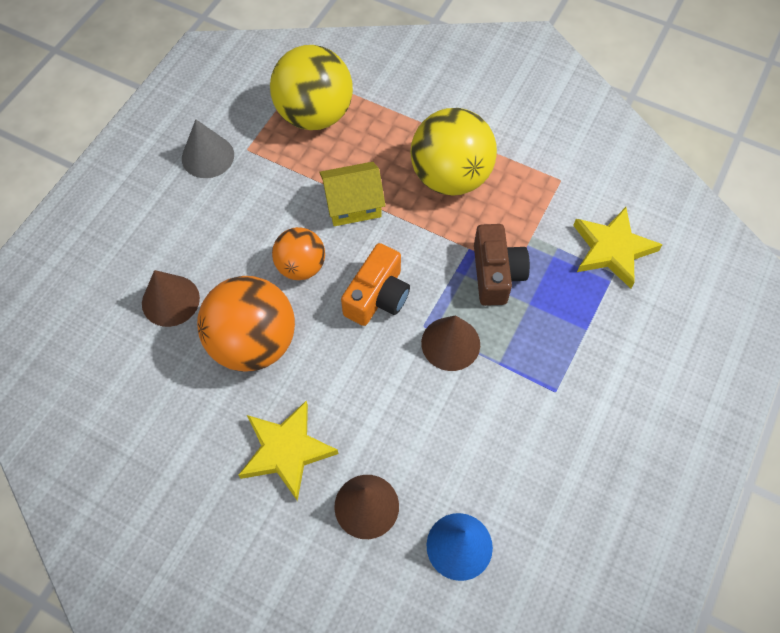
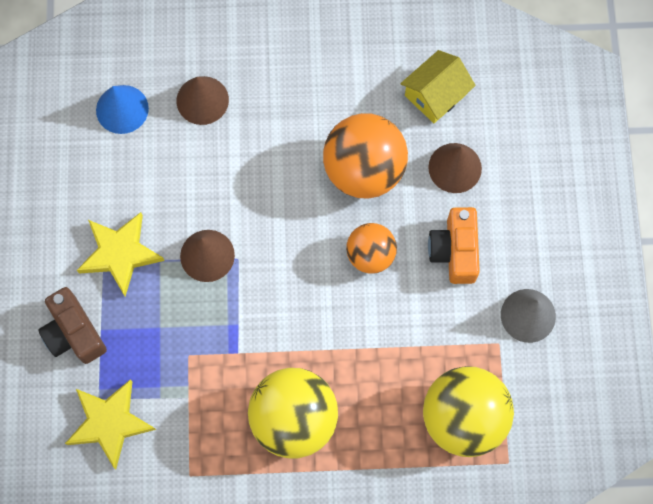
camera: 150 degrees right, 10 degrees up
(286, 451) = (284, 106): yellow star -> yellow star (120, 254)
(353, 204) = (365, 340): yellow house -> yellow house (435, 94)
(377, 296) = (290, 263): orange camera -> orange camera (454, 251)
(496, 274) = (201, 340): brown camera -> brown camera (74, 333)

